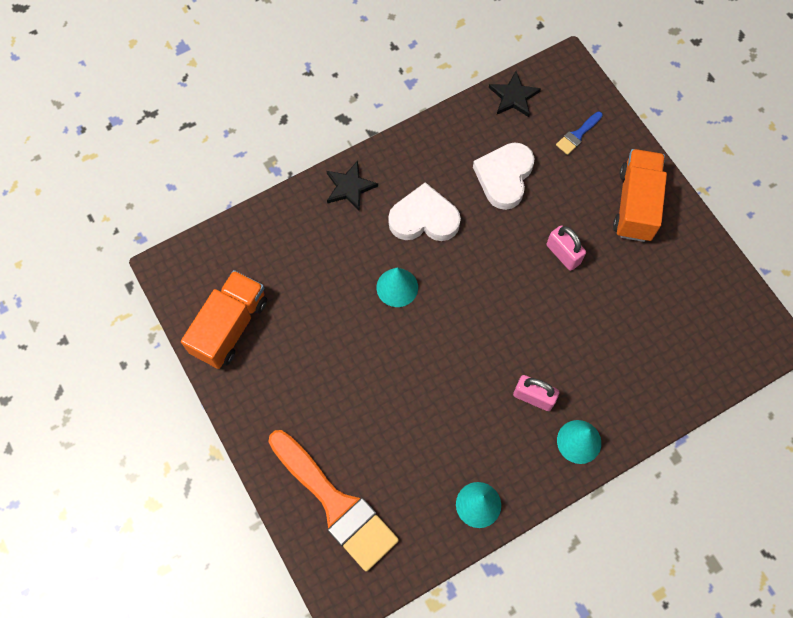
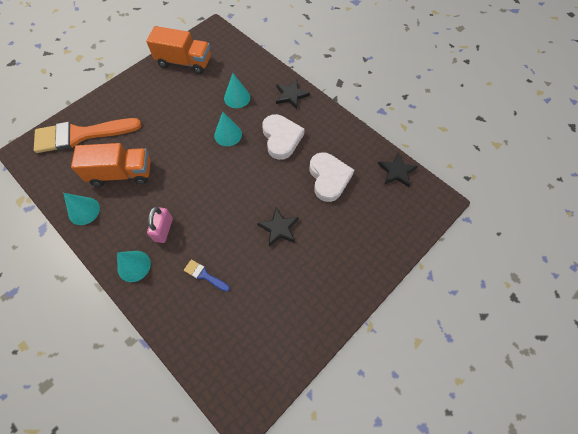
camera: 75 degrees right, 5 degrees down
(331, 262) = (237, 98): none -> turquoise cone
(336, 504) = (81, 135): orange brush -> orange brush turned 45 degrees clockwise
(504, 177) = (329, 178): white heart -> white heart turned 75 degrees clockwise
(563, 254) = (279, 228): pink padlock -> black star
(577, 135) = (382, 219): blue brush -> blue brush (204, 275)
(635, 205) = (336, 272): orange truck -> orange truck (121, 173)

